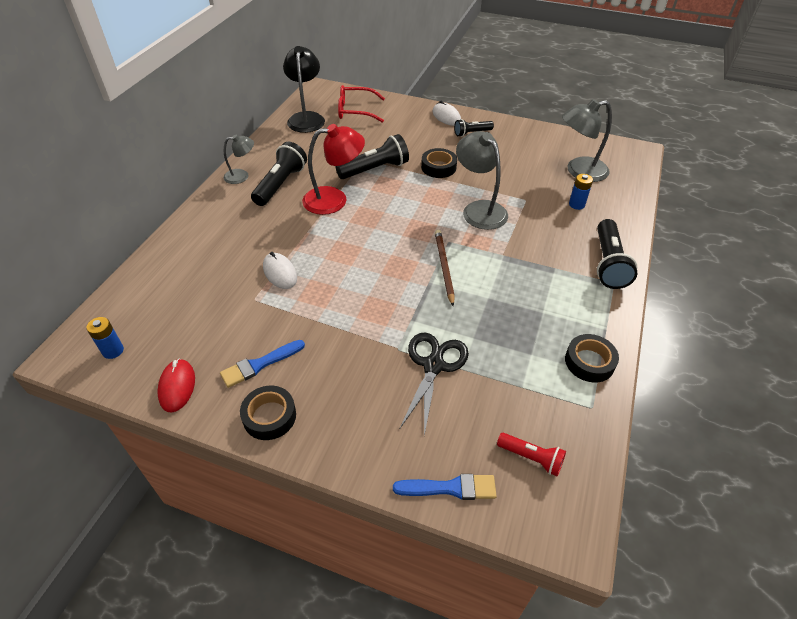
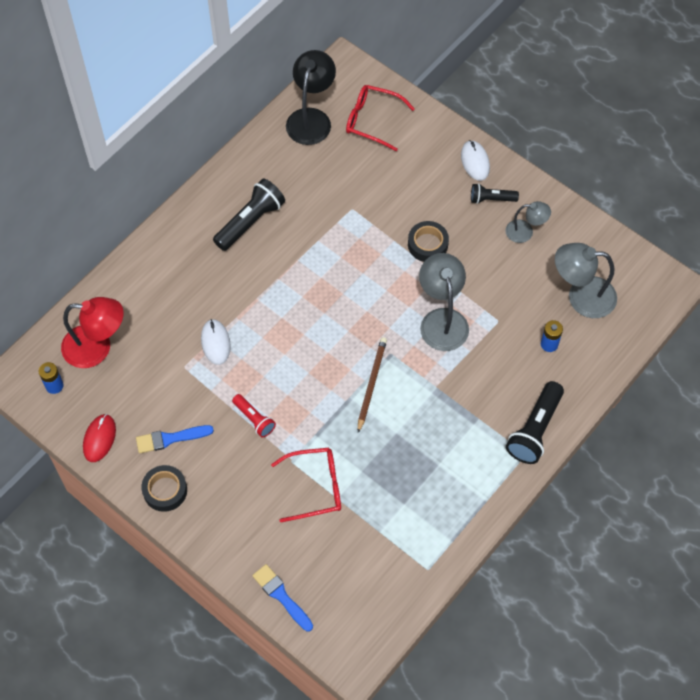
camera: 20 degrees right, 15 degrees up
(242, 176) = (214, 197): grey lamp -> grey lamp (525, 232)
(334, 199) = (298, 260): red lamp -> red lamp (97, 347)
(375, 169) = (357, 228): black flashlight -> none
(433, 365) = (315, 487): black scissors -> red glasses
(450, 488) = (281, 596): blue brush -> blue brush turned 150 degrees counterclockwise
(531, 458) = (354, 594): red flashlight -> red flashlight (254, 419)
(589, 362) = (451, 528): black tape -> none

